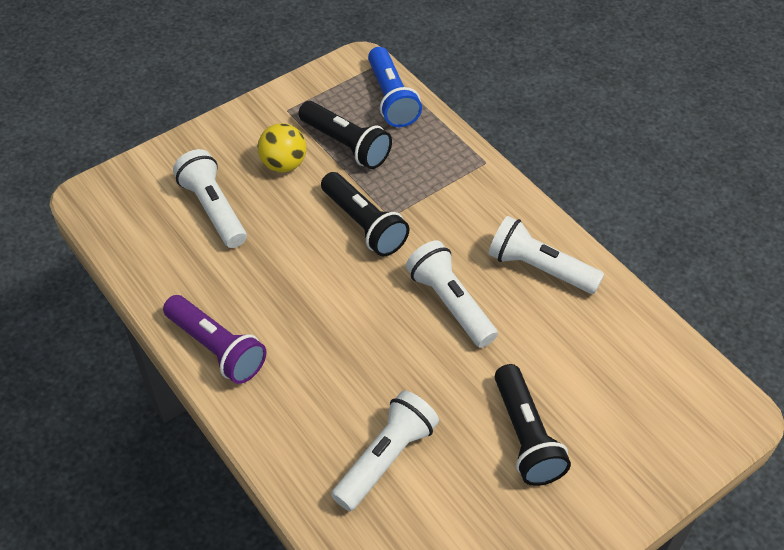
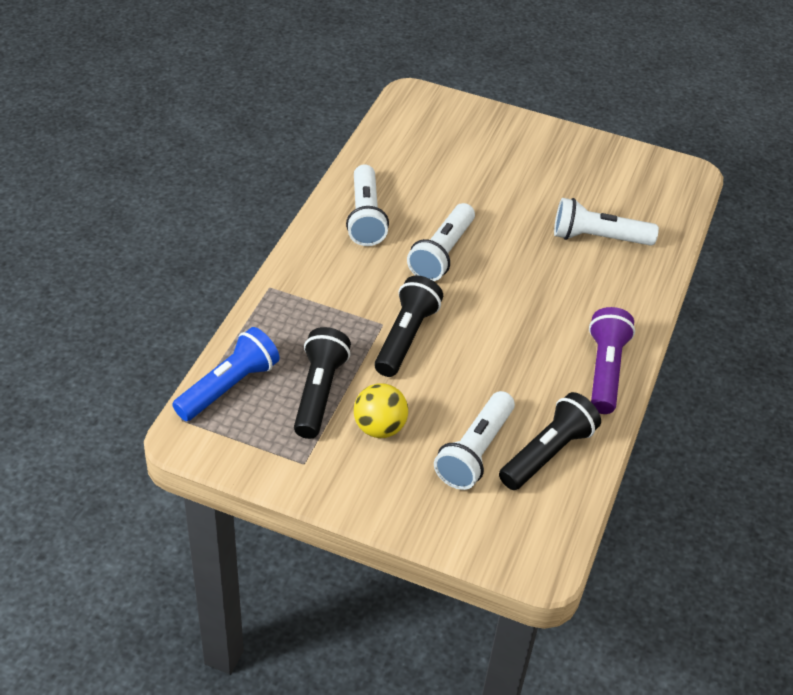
camera: 125 degrees left, 5 degrees down
(525, 436) = (517, 179): black flashlight -> black flashlight (548, 453)

